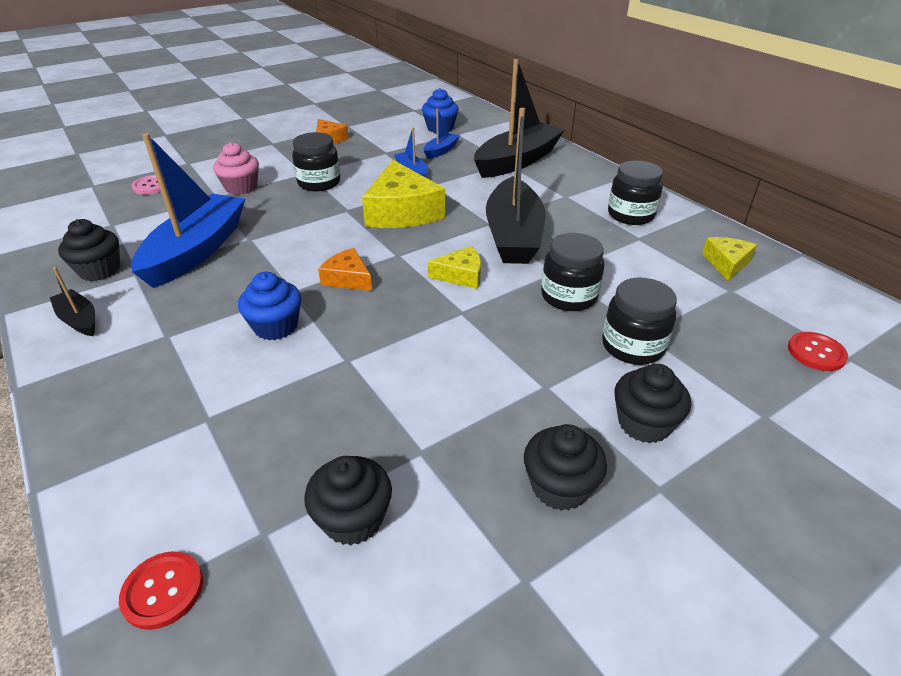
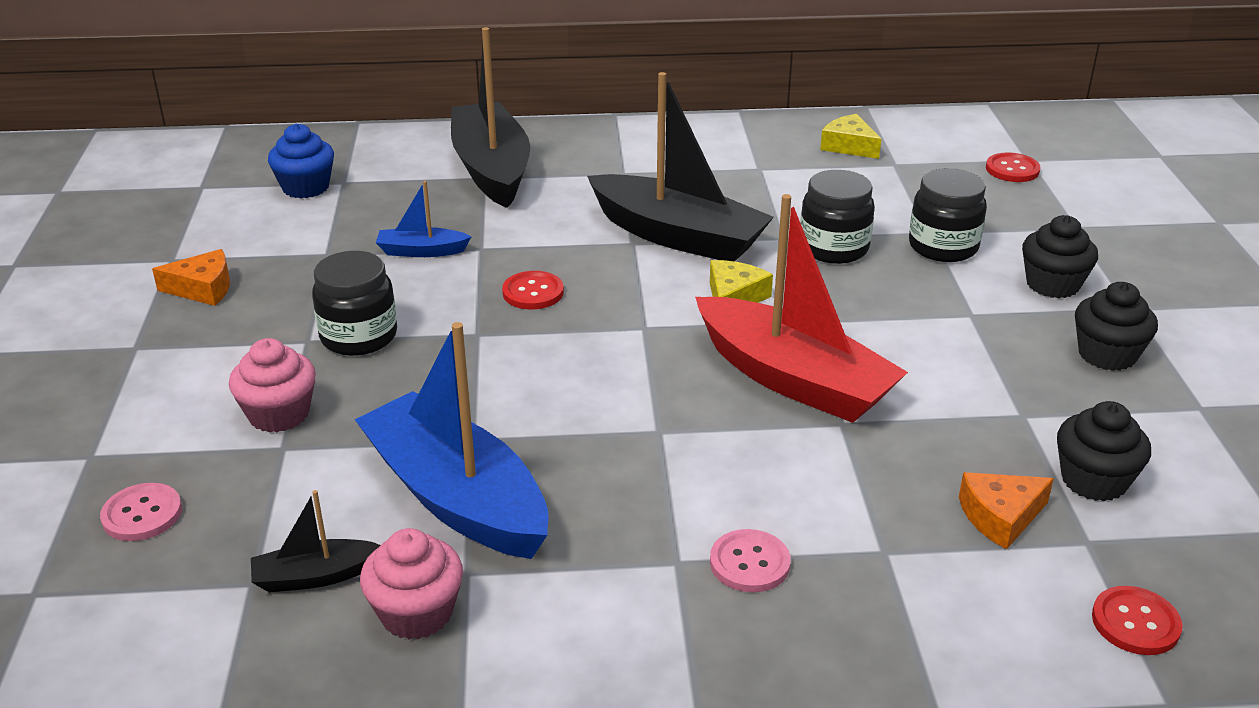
camera: 60 degrees left, 5 degrees down
(79, 320) = (559, 649): black boat -> black boat (315, 576)
(99, 270) = (416, 613): black cupcake -> pink cupcake
(174, 363) = (749, 563): none -> pink button
(276, 326) = (731, 461): blue cupcake -> none
(348, 278) = (667, 379): orange cheese -> orange cheese (1000, 517)
(384, 325) = (794, 379): none -> red boat
(402, 211) = (533, 292): yellow cheese -> red button
(441, 151) = (384, 210): blue boat -> none
(630, 215) = (708, 154): black jar -> none

